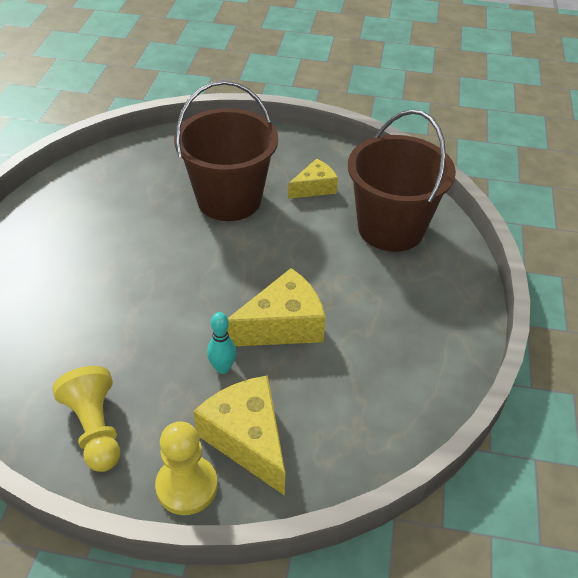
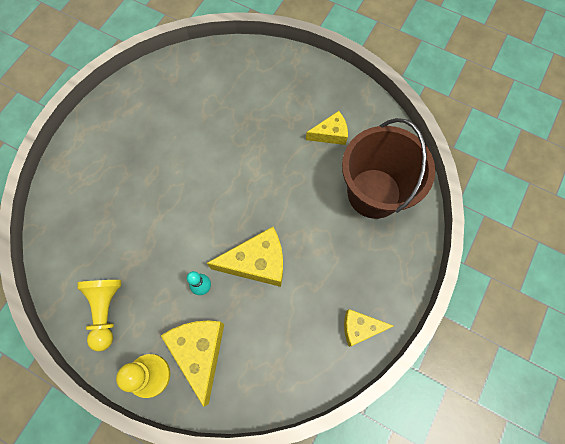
camera: 20 degrees right, 25 degrees up
(229, 199) = (260, 129): brown bucket -> none
(441, 358) = (360, 328): none -> yellow cheese

